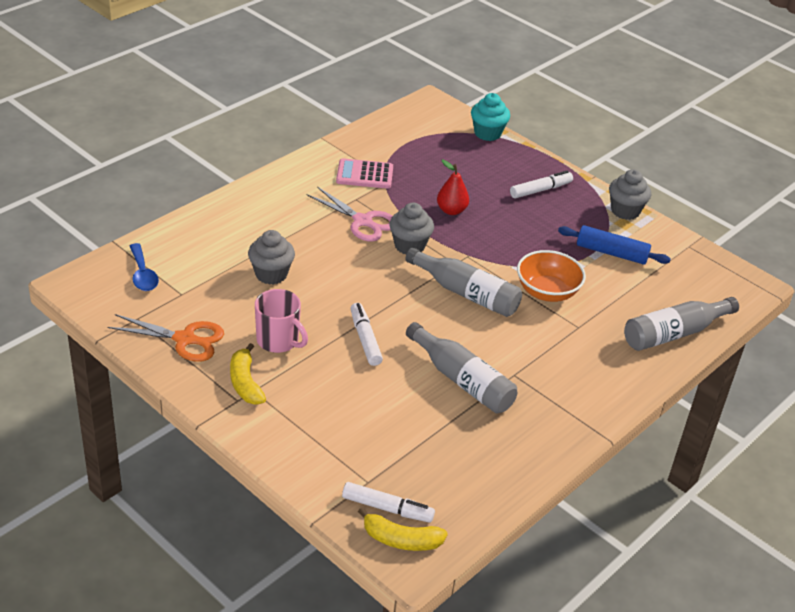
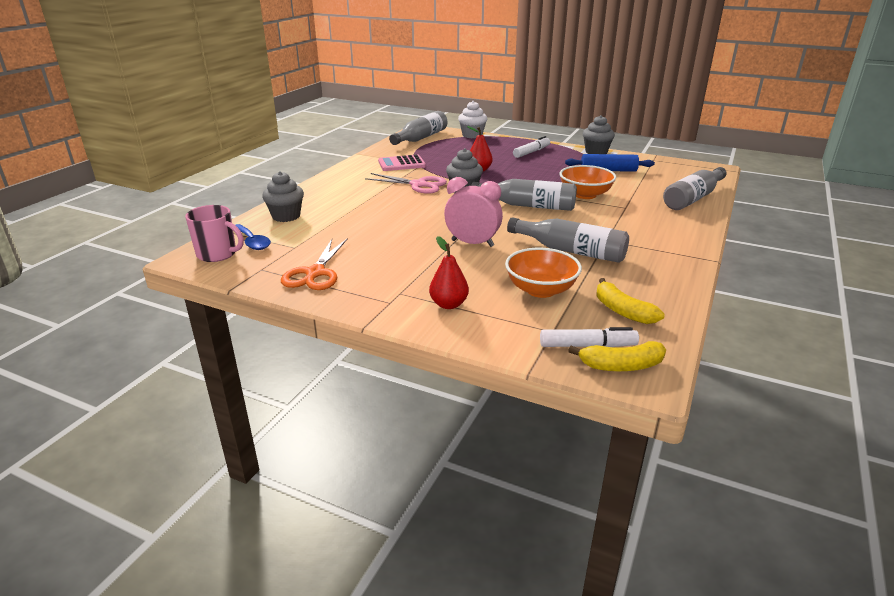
camera: 15 degrees left, 10 degrees down
(185, 339) = (315, 273): orange scissors -> orange scissors turned 105 degrees clockwise
(245, 383) = (389, 289): yellow banana -> yellow banana (622, 311)
(271, 274) = (366, 222): grey cupcake -> grey cupcake (286, 216)
(278, 341) = (400, 258): pink mug -> pink mug (218, 254)
(291, 419) = (448, 304): none -> red pear
(365, 339) = (472, 243): white marker -> pink clock
(392, 427) = (541, 290): none -> orange bowl
(417, 124) = (420, 138): none -> grey bottle
(487, 133) = (472, 135): turquoise cupcake -> white cupcake

